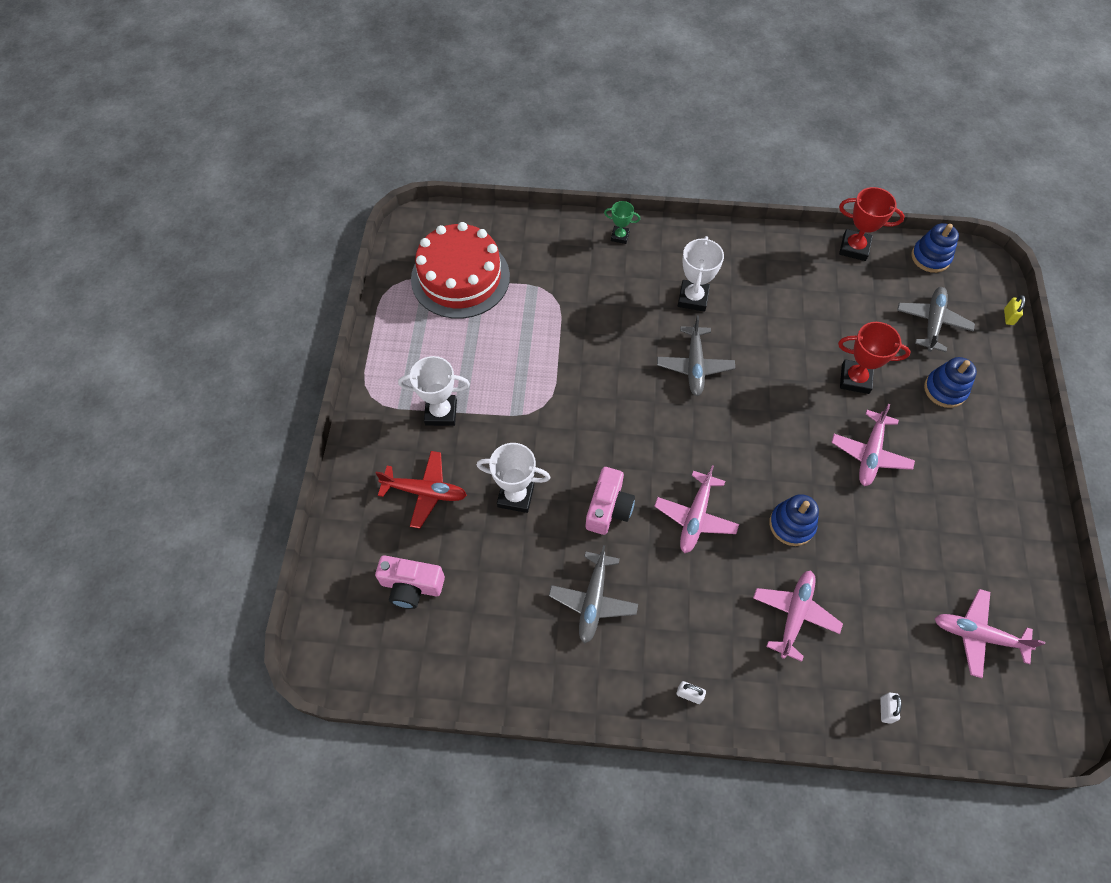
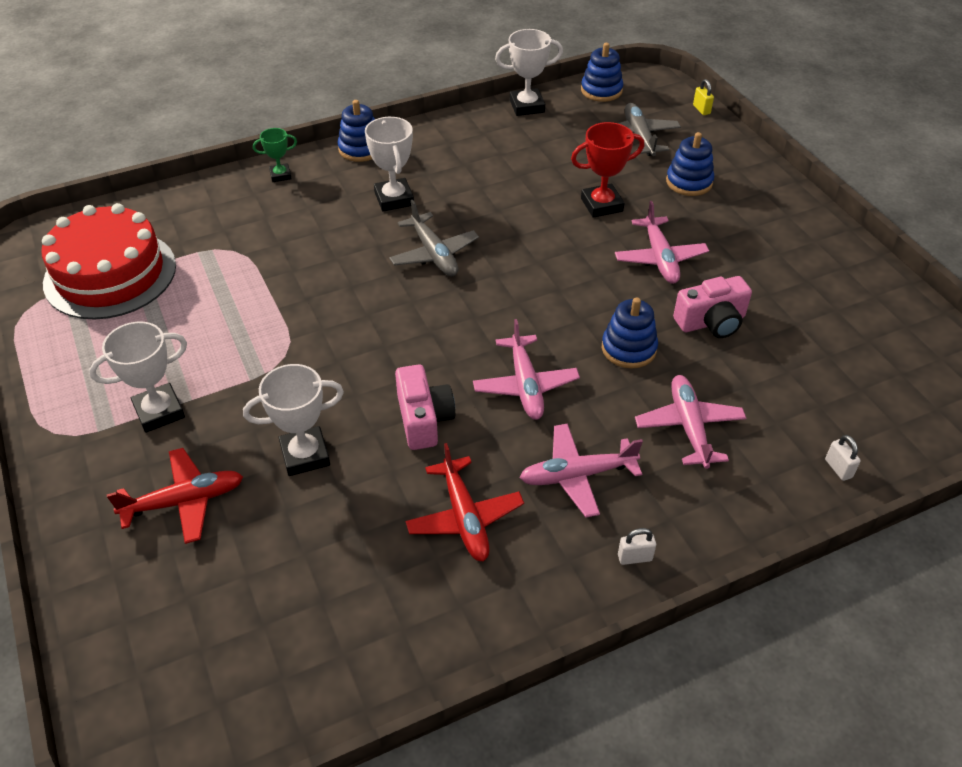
camera: 30 degrees left, 15 degrees down
(411, 586) = (223, 612): pink camera -> pink camera (711, 322)
(593, 601) = (464, 518): grey plane -> red plane
(693, 236) = (360, 149): none -> blue stacking toy
(854, 248) = (527, 106): red trophy -> white trophy
(977, 635) = (868, 362): pink plane -> pink plane (577, 475)

